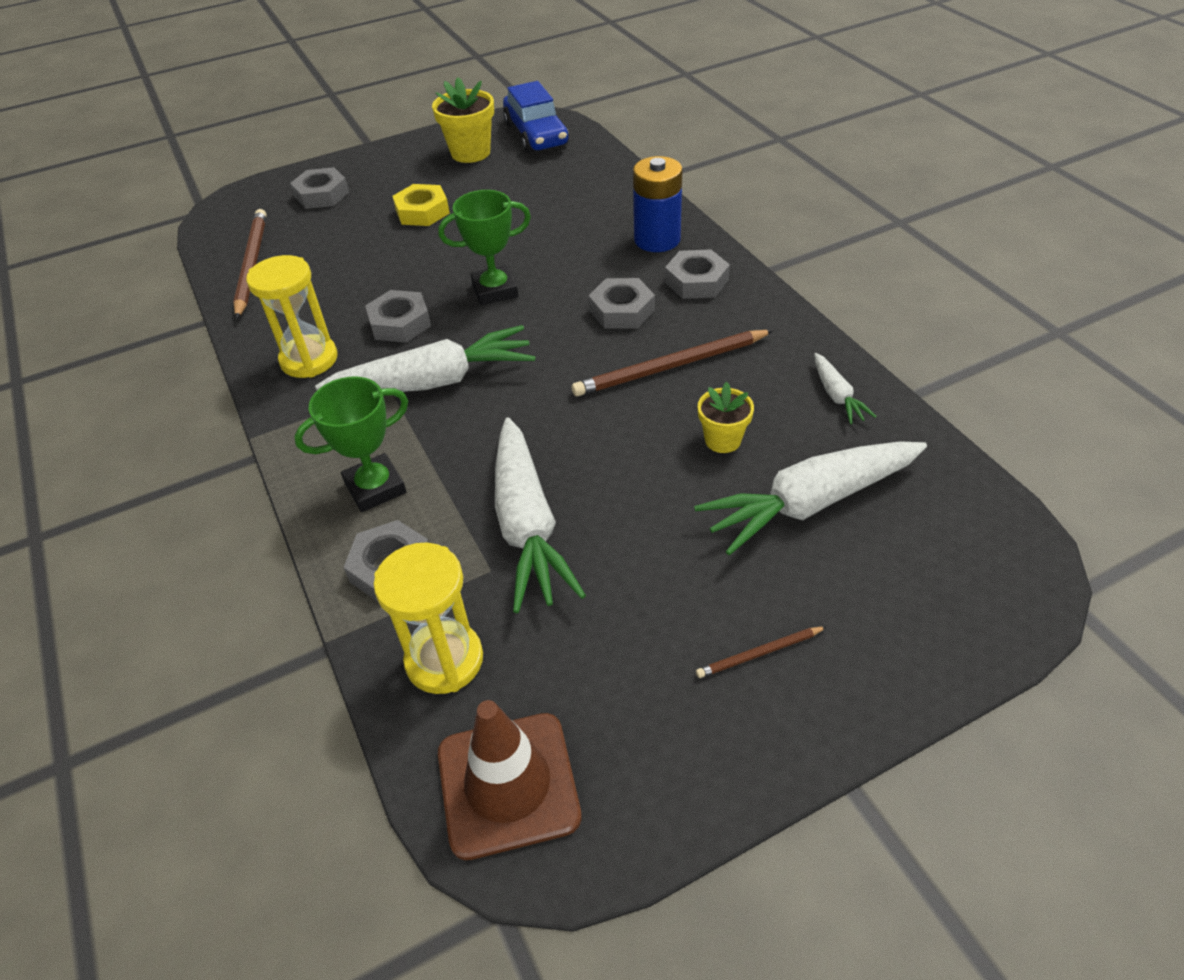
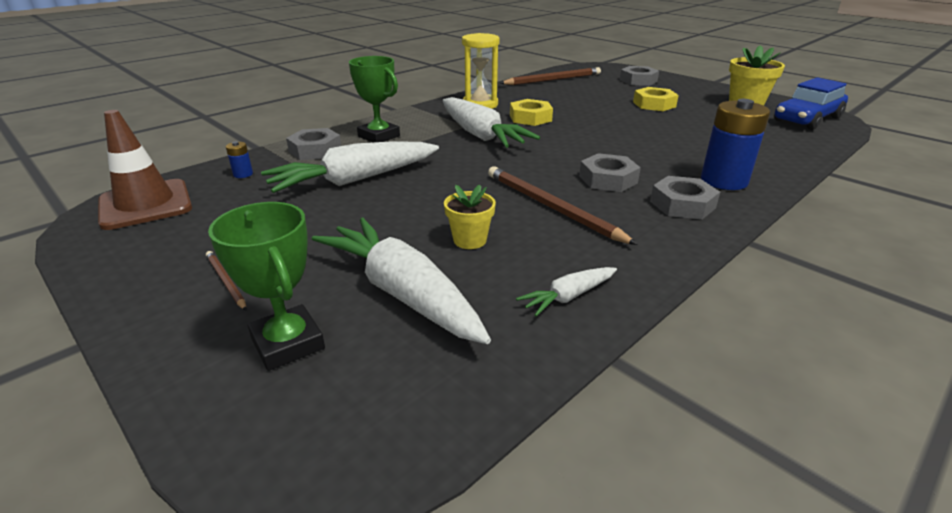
camera: 70 degrees right, 15 degrees down
(400, 323) = (530, 118): grey nut -> yellow nut
(444, 660) = (243, 174): yellow hourglass -> blue battery
(495, 290) = (589, 136): green trophy -> green trophy (288, 343)

